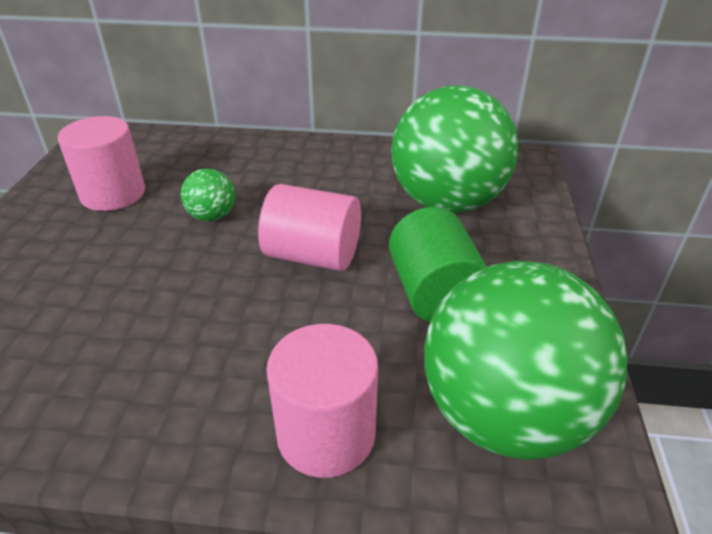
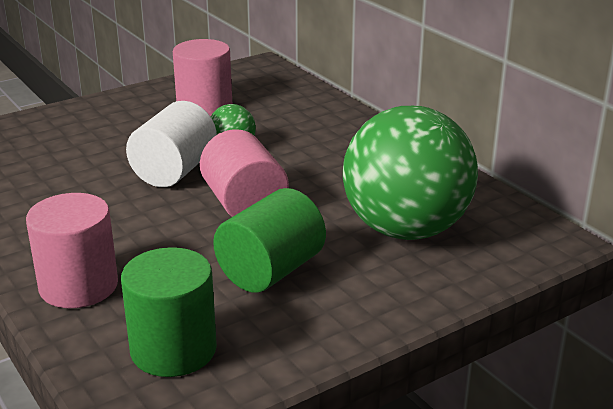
camera: 50 degrees right, 10 degrees down
(199, 266) = (174, 171): none -> white cylinder
(504, 415) = (173, 350): green ball -> green cylinder

